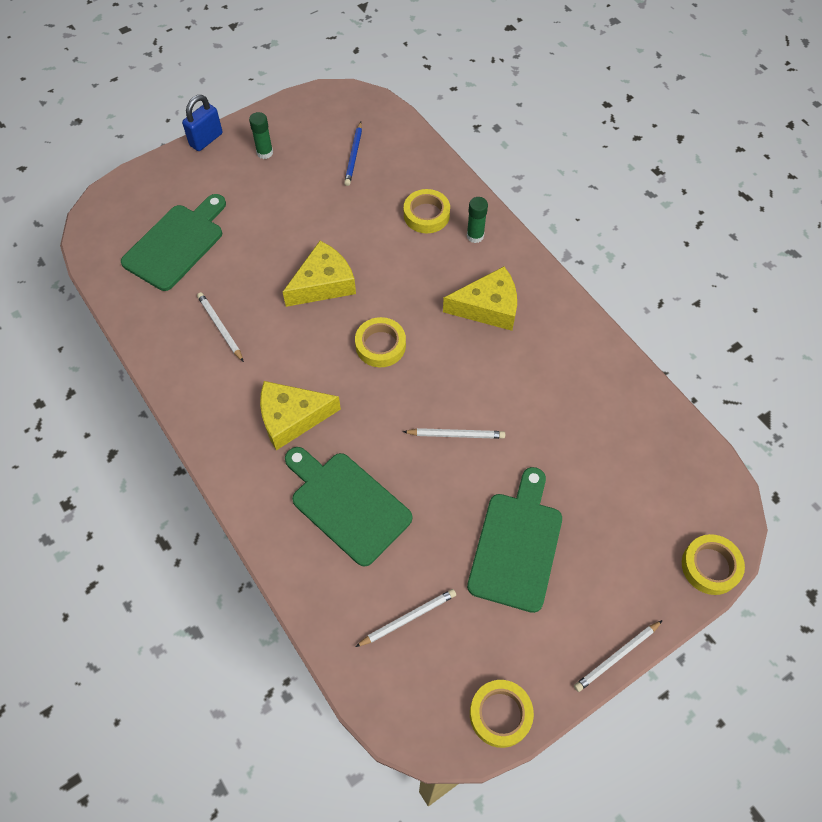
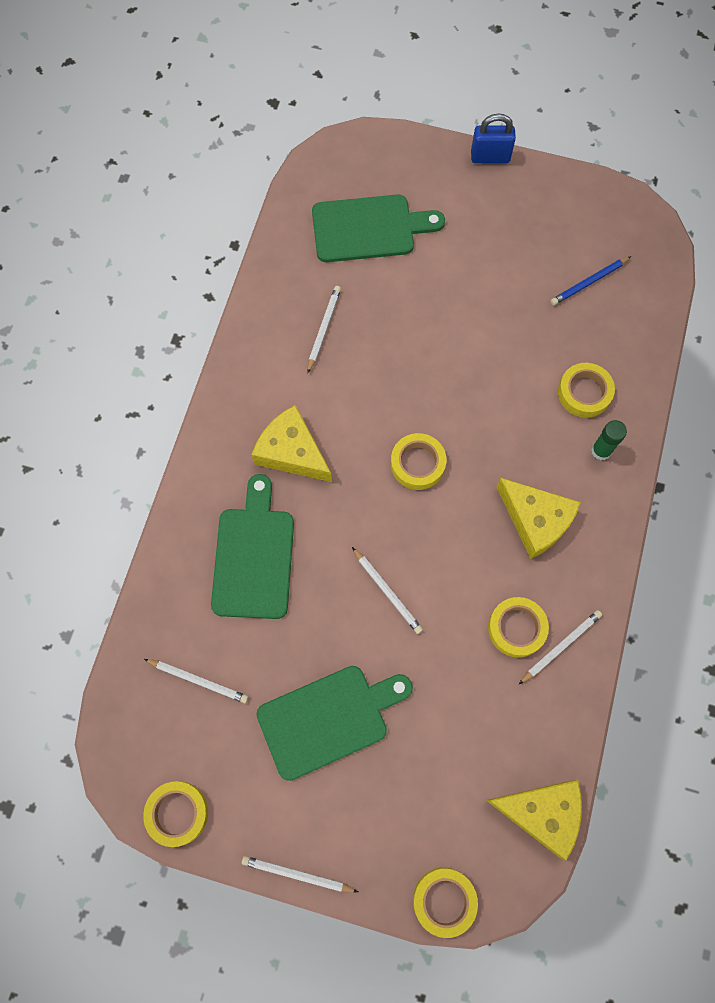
camera: 50 degrees right, 10 degrees up
(265, 153) = (521, 212): green glue stick -> none
(323, 284) = (435, 370): yellow cheese -> yellow cheese (542, 813)
(553, 375) = (516, 628): none -> yellow tape
(588, 359) = (560, 646): none -> white pencil

